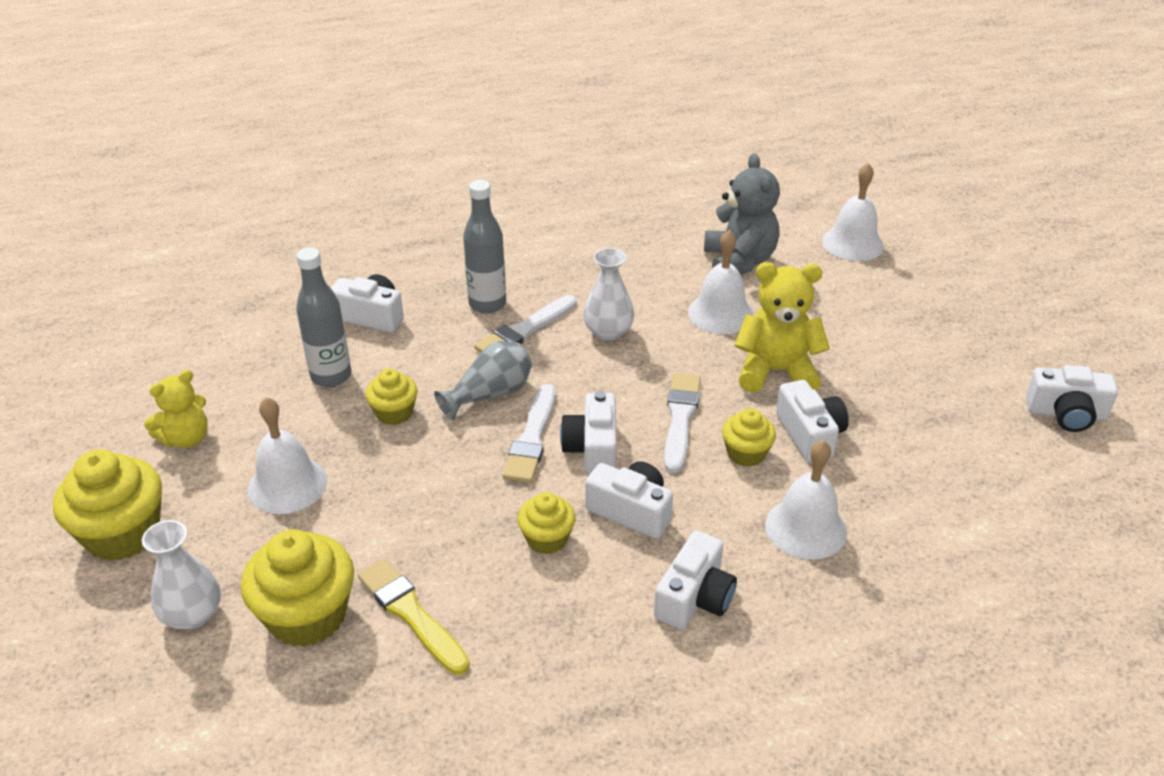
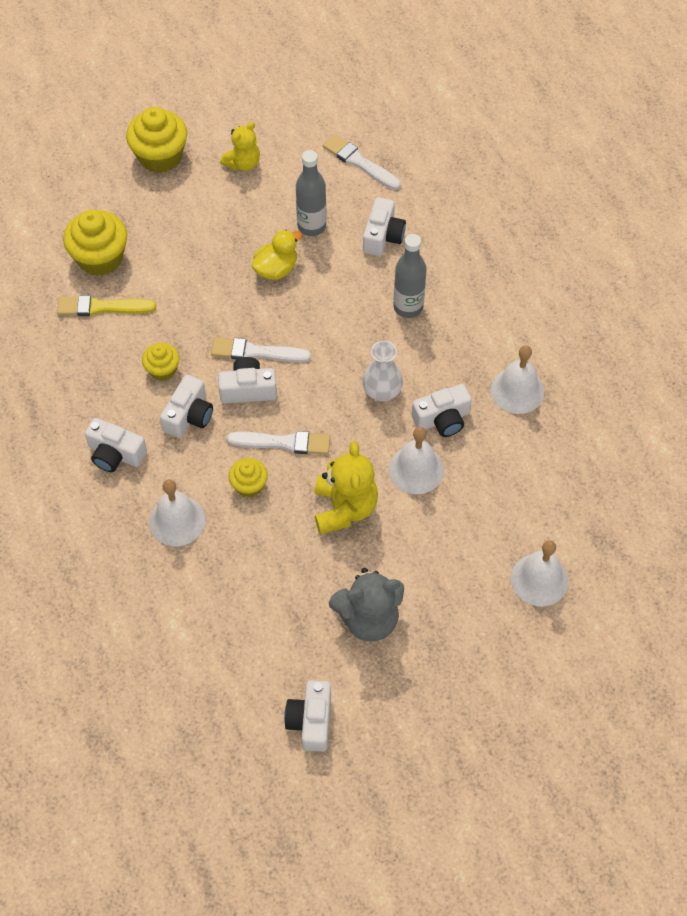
camera: 85 degrees right, 20 degrees up
(186, 438) = (243, 163): yellow teddy bear -> yellow teddy bear turned 90 degrees counterclockwise
(192, 614) = (101, 205): white vase -> none
(287, 485) = (204, 225): white bell -> white bell (517, 390)
(394, 413) = (276, 269): yellow cupcake -> yellow duck
(411, 614) = (102, 307): yellow brush -> yellow brush turned 135 degrees counterclockwise
(490, 394) = (300, 322): grey vase -> none
(525, 330) = (377, 335): white brush -> white brush (359, 162)
(739, 261) = (494, 484): grey teddy bear -> grey teddy bear (368, 618)
(810, 434) = (272, 528): white camera -> white camera (442, 419)

